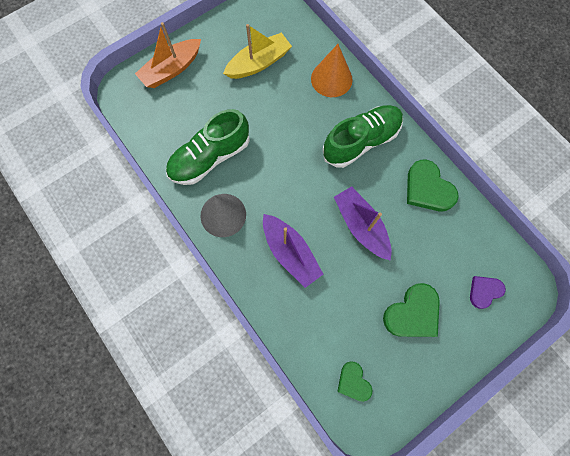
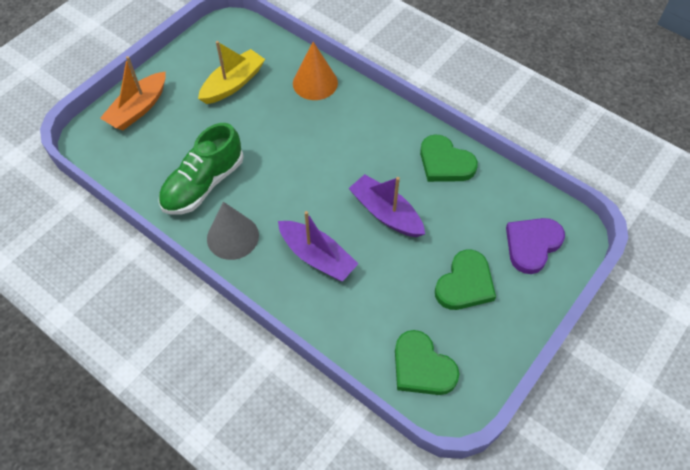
camera: 15 degrees left, 15 degrees down
(353, 382) = (422, 367): green heart -> green heart, size x1.64
(361, 141) = (363, 134): green shoe -> none
(484, 291) = (532, 245): purple heart -> purple heart, size x1.64

